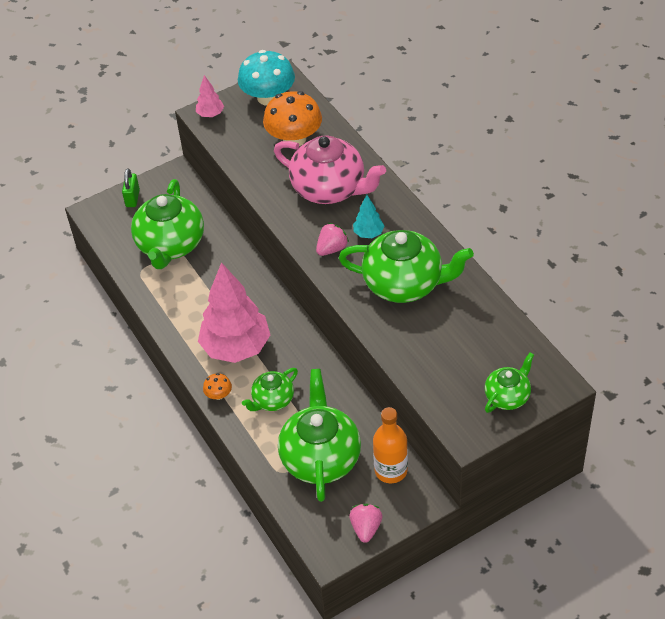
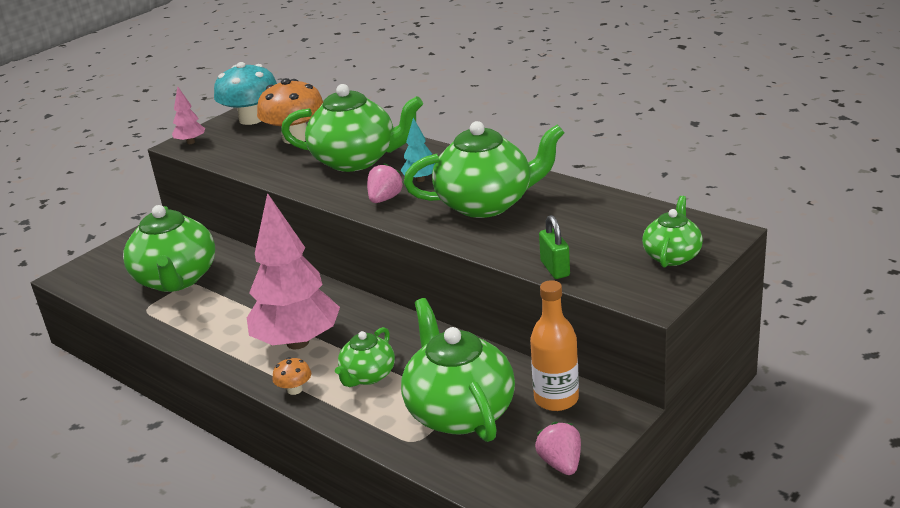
camera: 20 degrees left, 20 degrees down
(132, 198) = (115, 255): green padlock -> green padlock (555, 269)
(330, 189) = (356, 160): pink teapot -> green teapot

